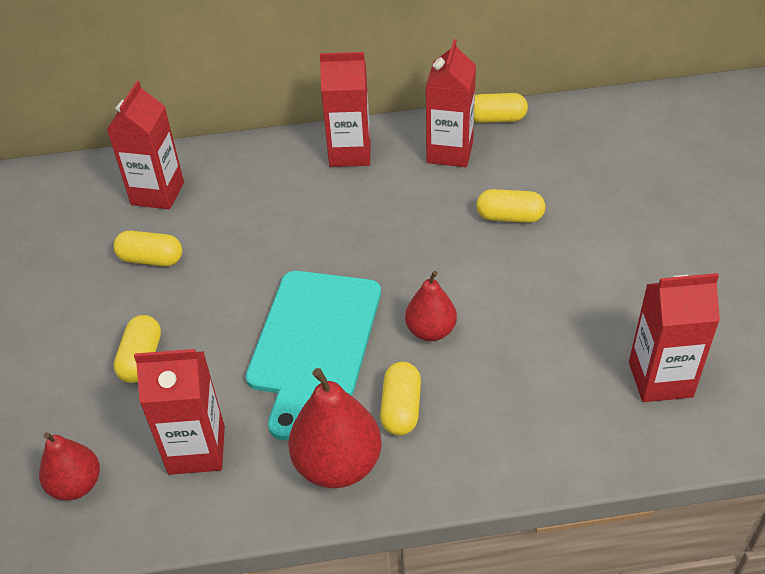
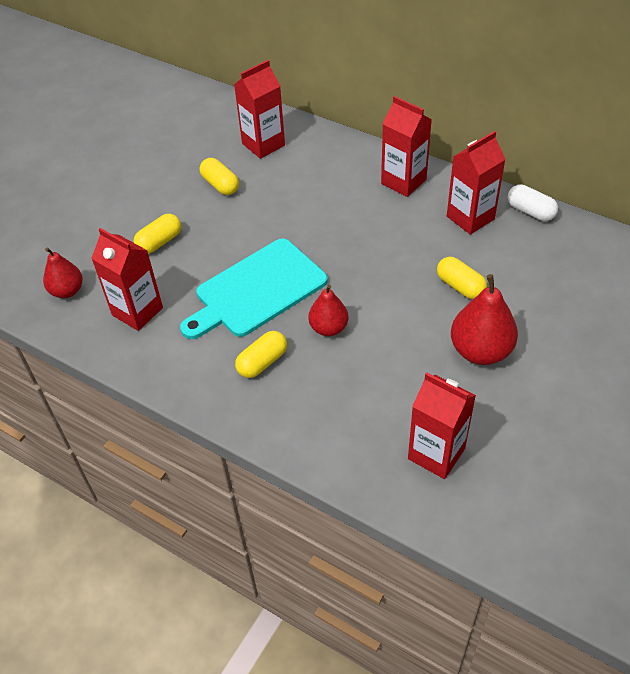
camera: 40 degrees right, 5 degrees up
(338, 465) = (196, 369): red pear -> red pear (480, 351)
(496, 119) = (530, 211): yellow capsule -> white capsule

